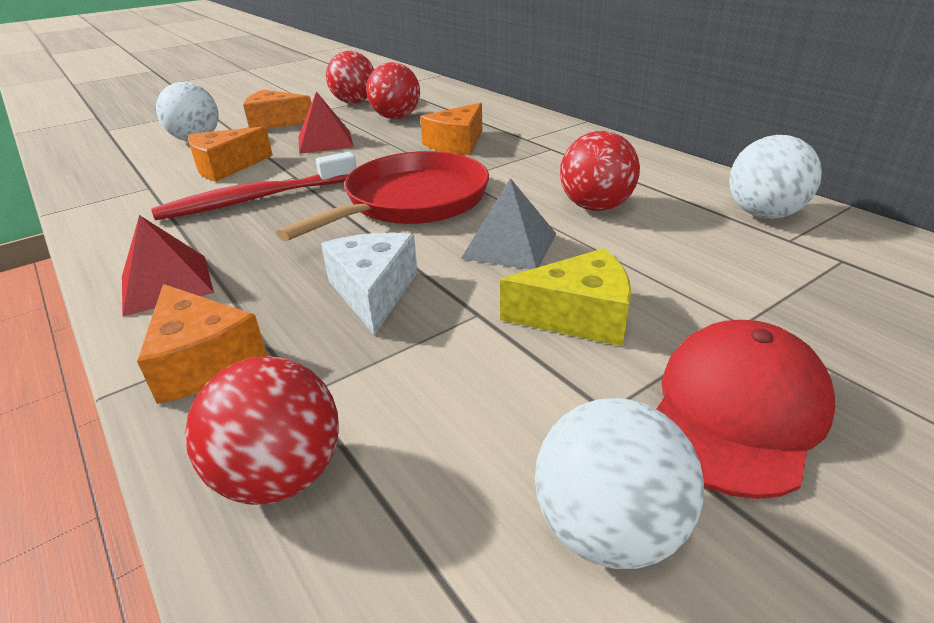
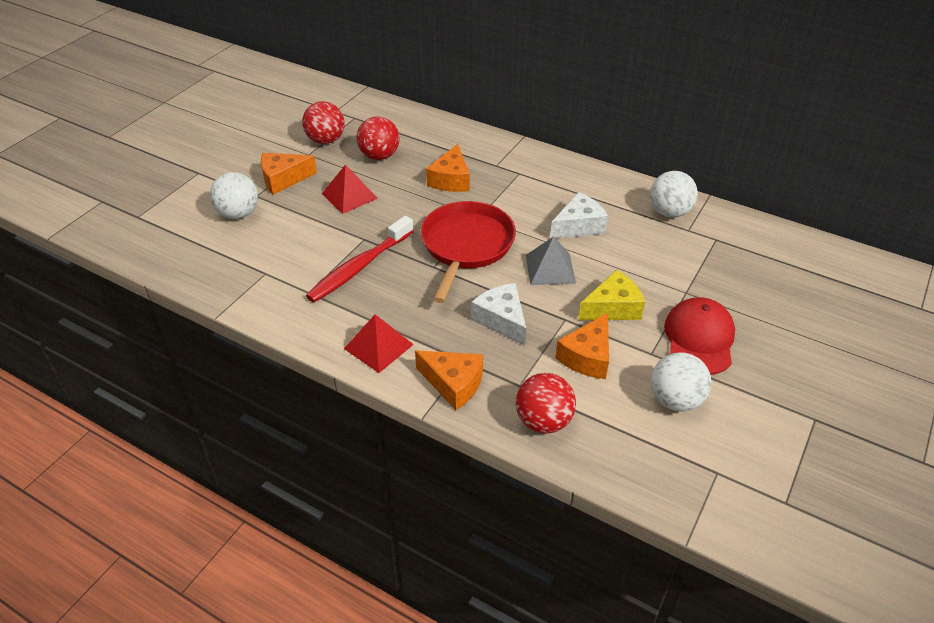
camera: 25 degrees left, 10 degrees up
(226, 167) = (301, 240): orange cheese -> orange cheese (587, 357)
(595, 207) = (578, 226): red ball -> white cheese

